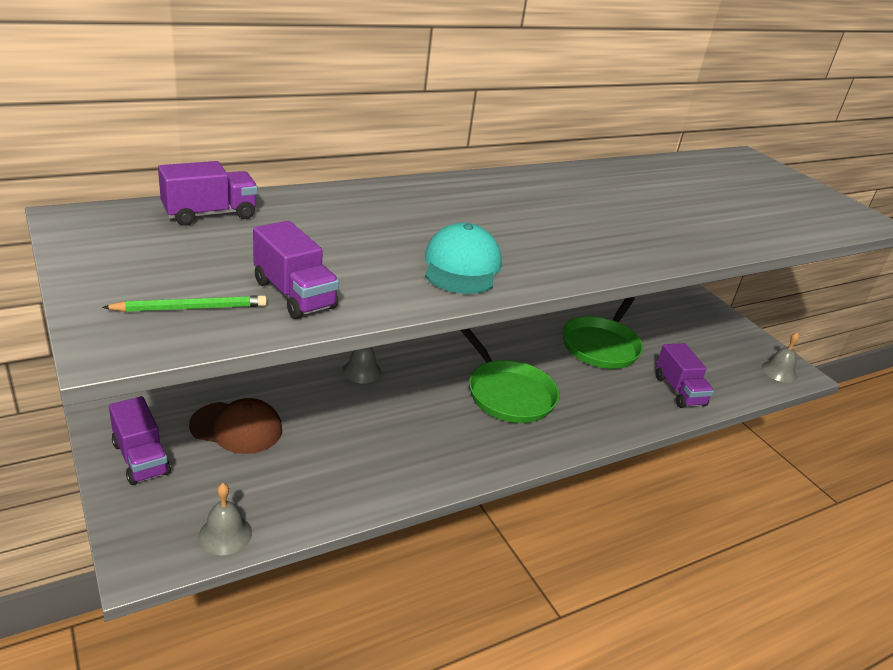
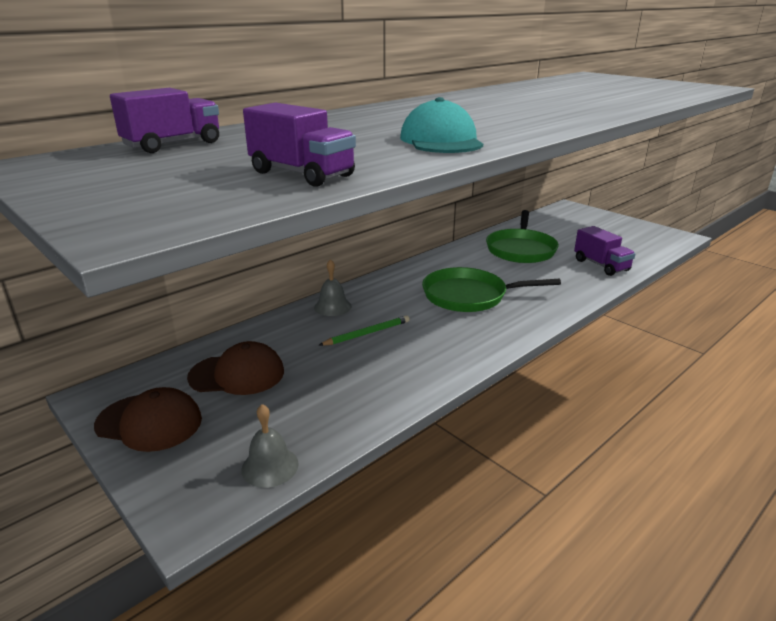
camera: 10 degrees left, 5 degrees down
(141, 458) = (149, 422): purple truck -> brown cap
(190, 308) = (199, 196): green pencil -> green pencil (367, 333)
(508, 394) = (469, 296): green pan -> green pan turned 135 degrees clockwise
(779, 372) = (663, 238): grey bell -> none

